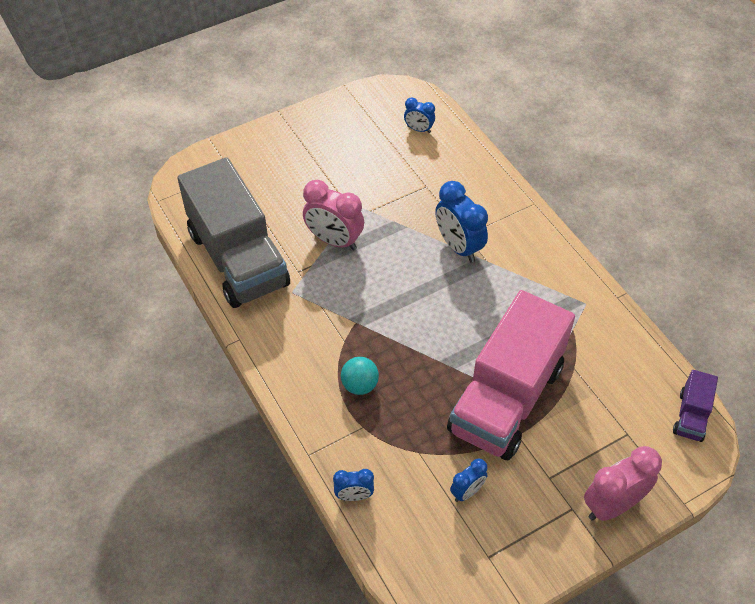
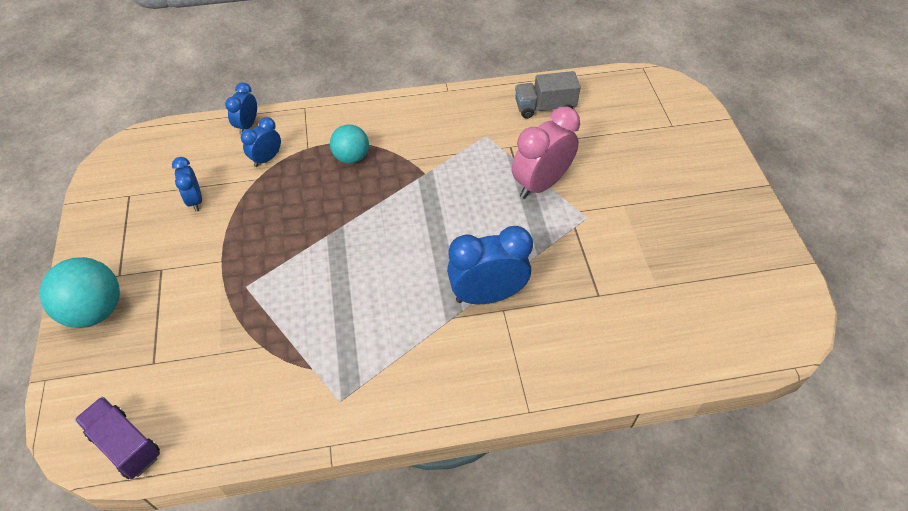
camera: 110 degrees right, 0 degrees up
(238, 259) = (544, 107): grey truck -> grey truck, size x0.43
(418, 129) = (708, 320): blue clock -> blue clock (266, 159)
(506, 399) = (266, 266): pink truck -> none
(612, 505) = (95, 310): pink clock -> turquoise ball

